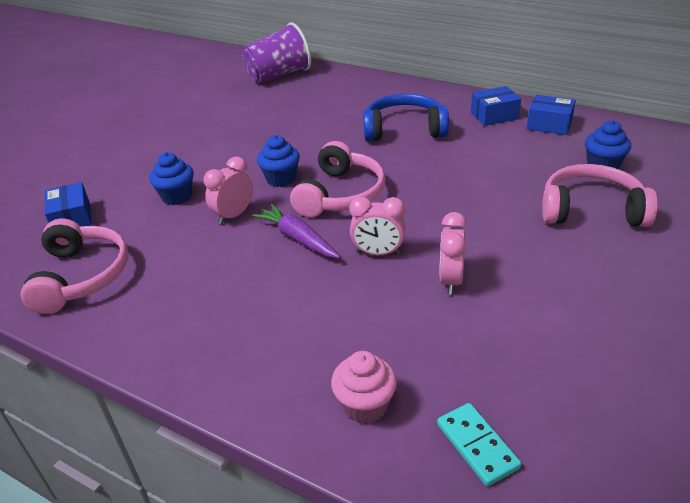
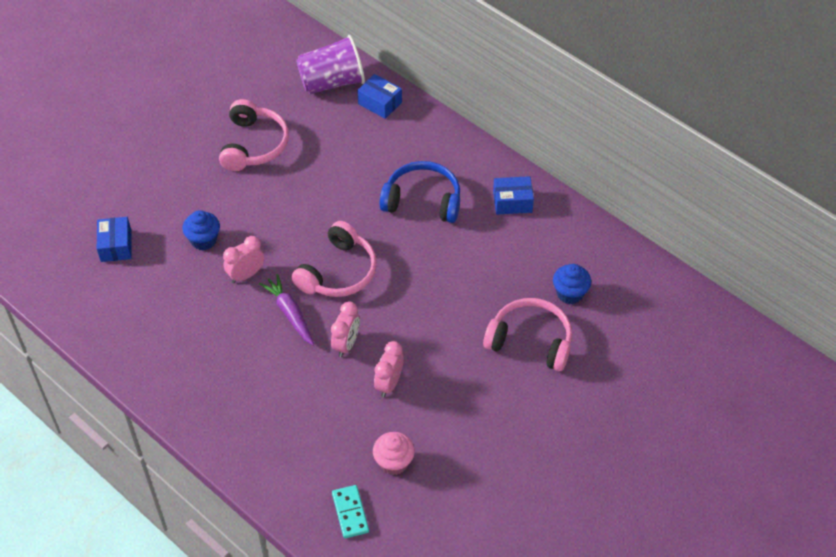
camera: 10 degrees right, 15 degrees up
(81, 276) = (120, 312): pink headphones -> pink headphones (254, 145)
(281, 179) = (294, 240): blue cupcake -> none
(365, 405) = (293, 470): pink cupcake -> pink cupcake (394, 462)
(378, 253) = (346, 344): pink clock -> pink clock turned 90 degrees counterclockwise
(549, 125) = (555, 228): blue box -> blue box (380, 103)

